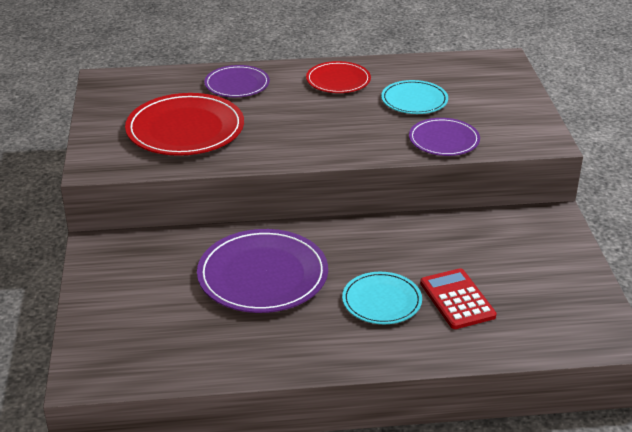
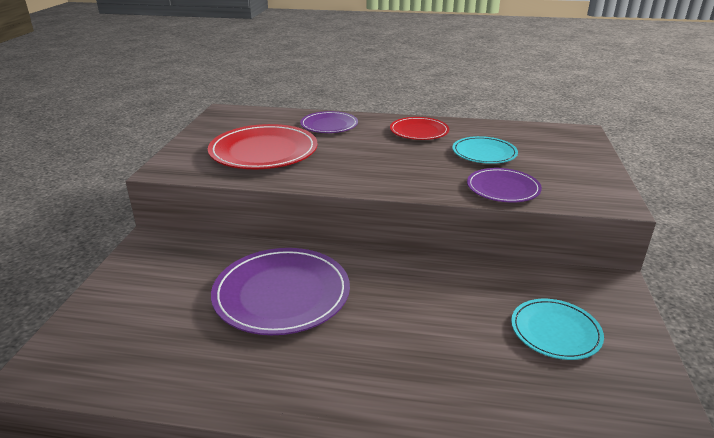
camera: 15 degrees right, 5 degrees down
(381, 301) = (393, 344): turquoise plate -> turquoise plate (555, 331)
(457, 299) = (480, 359): red calculator -> none

